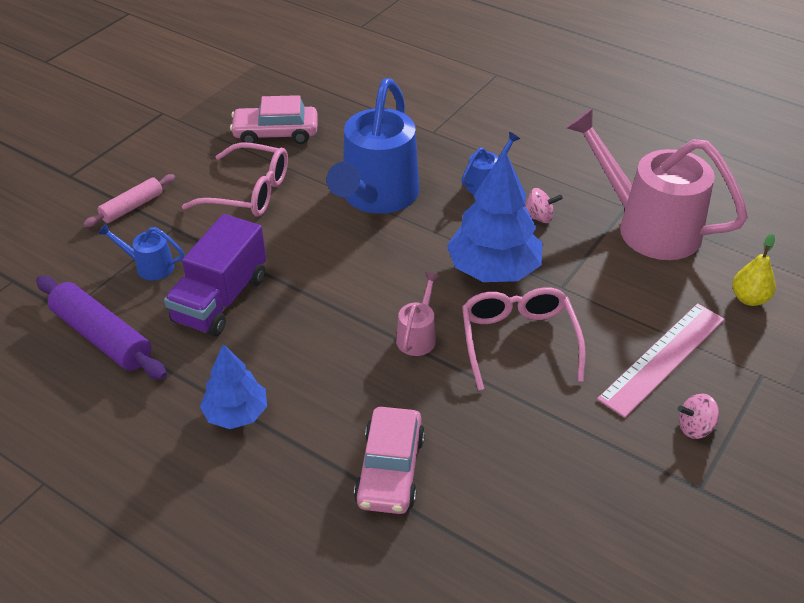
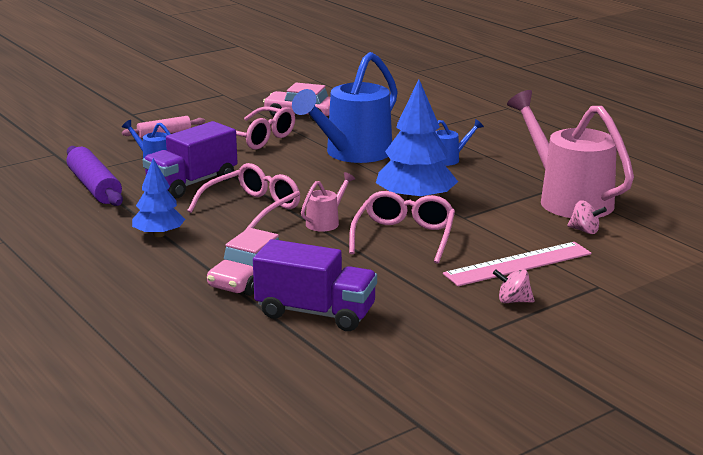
camera: 20 degrees right, 20 degrees down
(320, 332) = (252, 209): none -> pink glasses
(502, 515) = (315, 313): none -> purple truck
(539, 217) = (477, 181): pink spinning top -> pink spinning top (585, 231)
(749, 298) = (625, 247): yellow pear -> none

